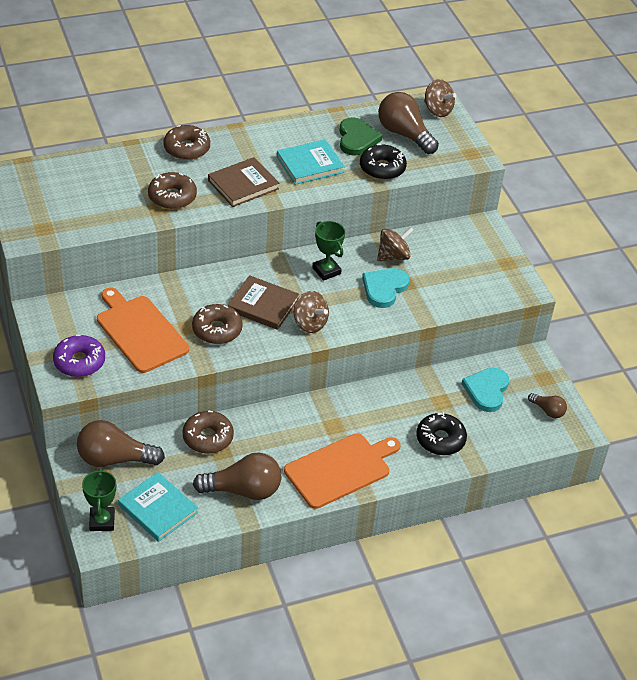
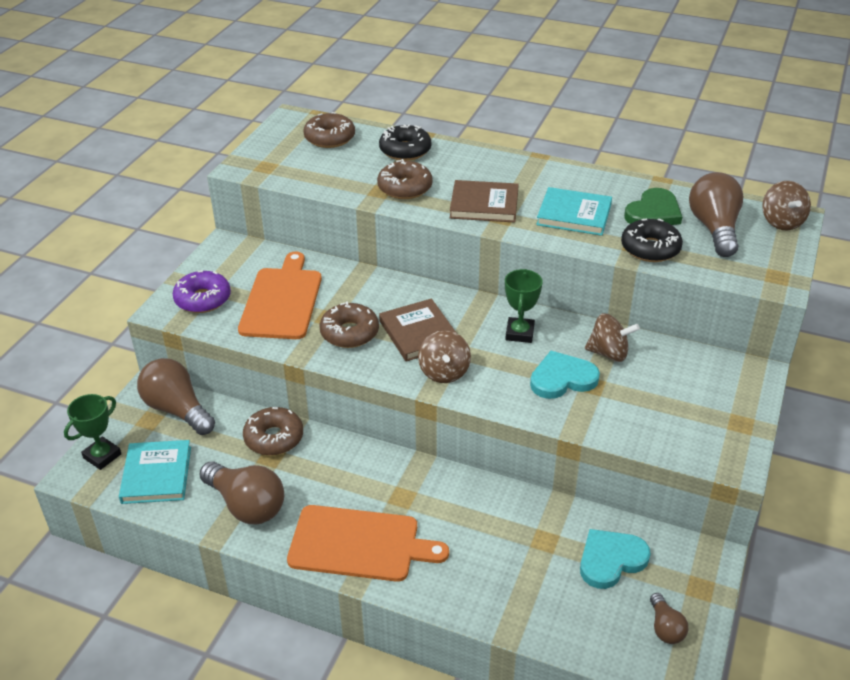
camera: 45 degrees right, 5 degrees down
(187, 148) = (469, 156): brown donut -> brown donut (329, 138)
(440, 439) = (499, 580): black donut -> black donut (405, 150)

